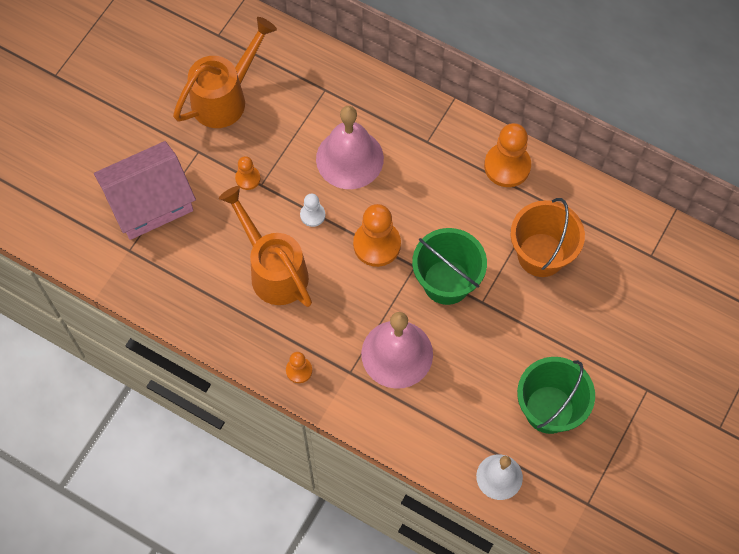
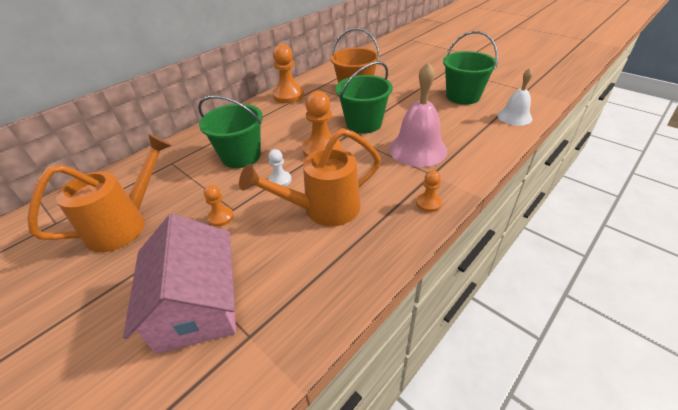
camera: 75 degrees left, 25 degrees down
(225, 97) = (125, 224): orange watering can -> orange watering can turned 75 degrees clockwise
(349, 158) = (241, 156): pink bell -> green bucket

